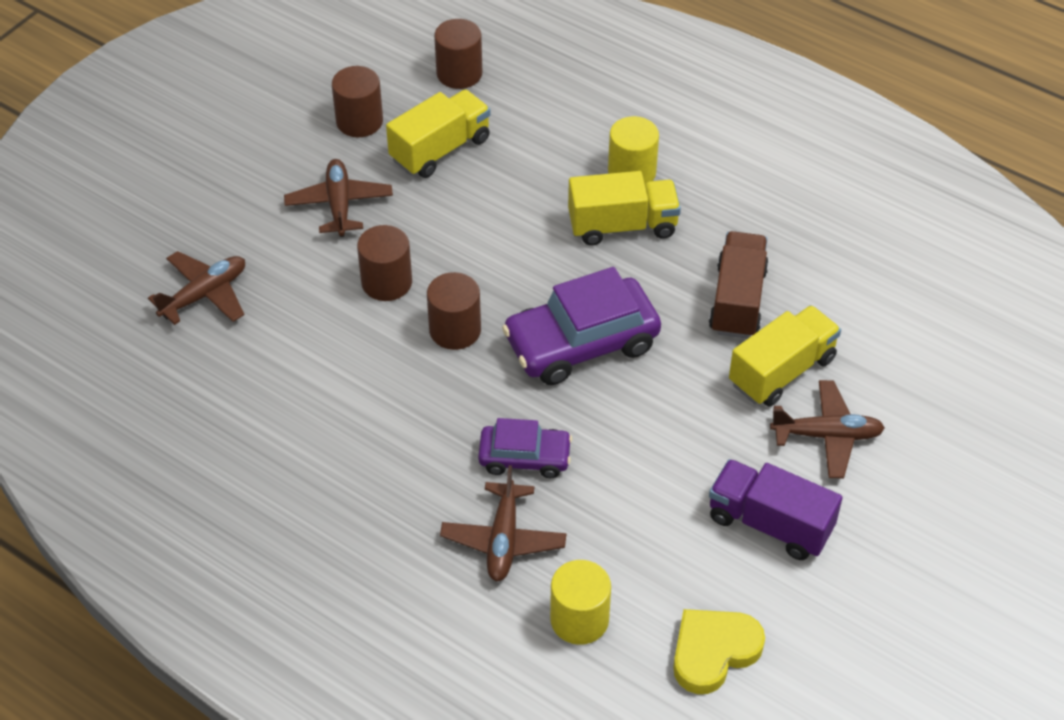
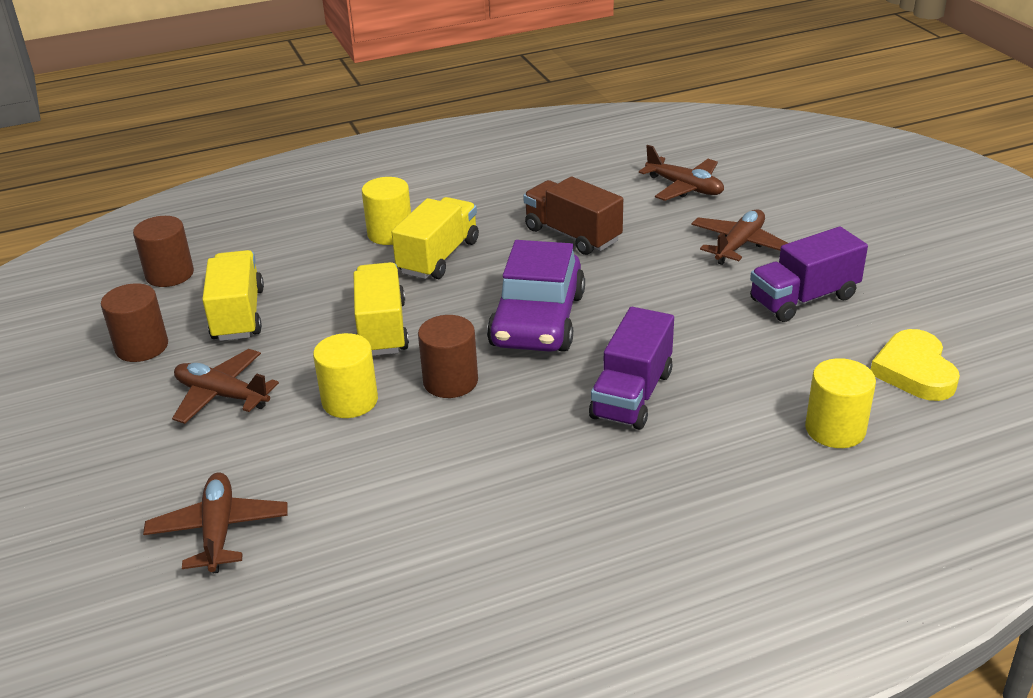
camera: 55 degrees left, 15 degrees down
(386, 282) = (350, 401): brown cylinder -> yellow cylinder
(503, 539) = (714, 441): brown plane -> brown plane (684, 187)
(524, 457) = (632, 395): purple car -> purple truck
(781, 371) = (660, 241): yellow truck -> yellow truck (382, 329)

